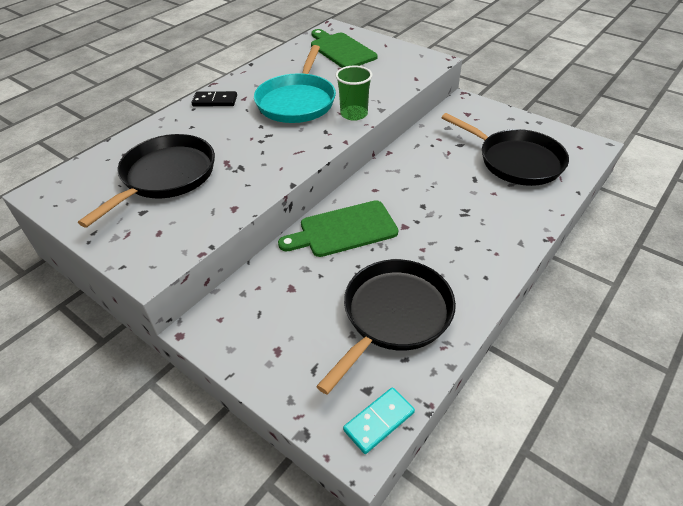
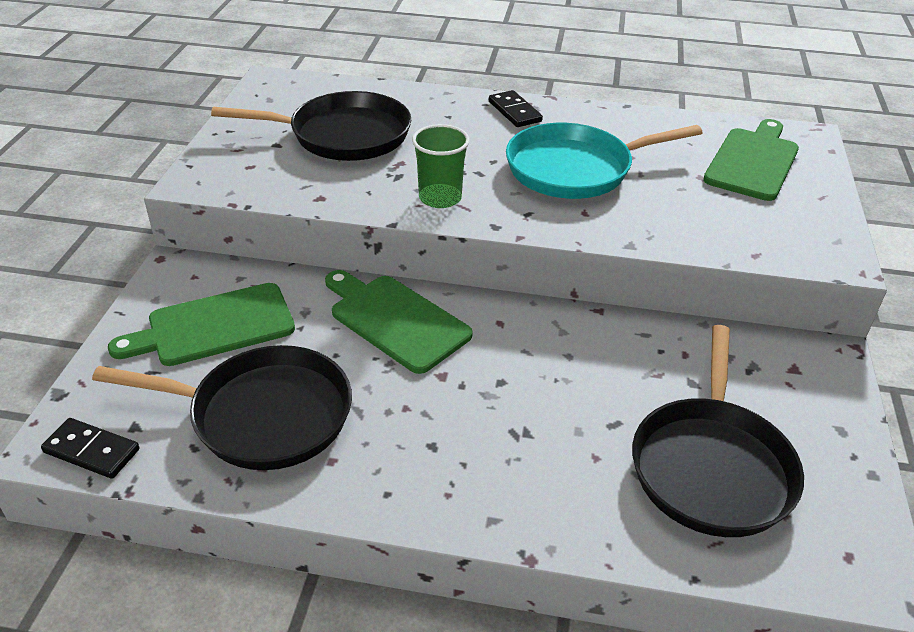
camera: 60 degrees right, 5 degrees down
(288, 320) = (214, 326): none -> green cutting board
(354, 114) = (592, 224): green cup -> green cup (440, 198)
(379, 421) = (91, 451): turquoise domino -> black domino

